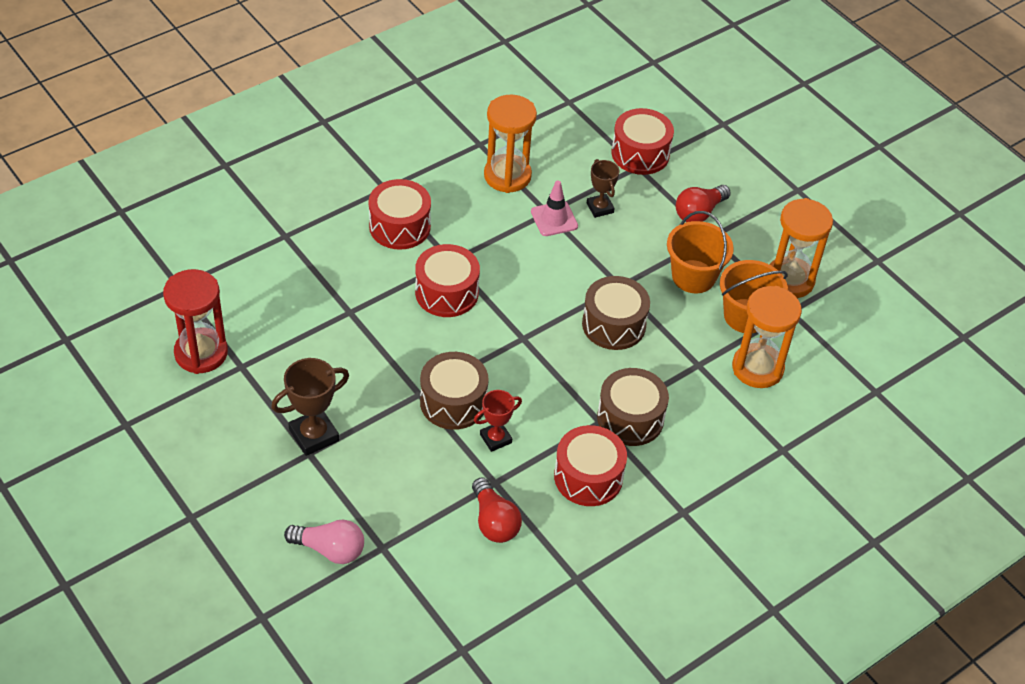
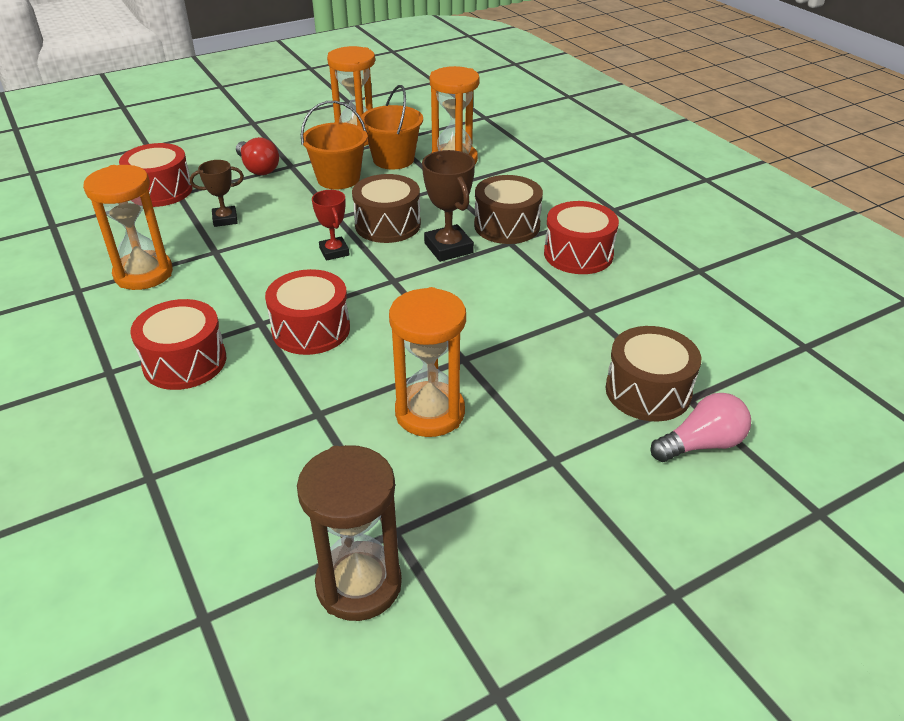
camera: 80 degrees left, 10 degrees down
(201, 353) = (359, 584): red hourglass -> brown hourglass
(314, 435) = (524, 454): brown trophy -> brown trophy (448, 248)
(330, 549) = (701, 444): pink light bulb -> pink light bulb turned 45 degrees clockwise
(354, 376) = (430, 413): none -> orange hourglass
(453, 402) = (478, 334): brown drum -> brown drum (648, 391)
(494, 521) = (640, 315): red light bulb -> none
(495, 438) = (530, 307): red trophy -> red trophy (334, 252)
(554, 219) = (227, 248): pink traffic cone -> none

